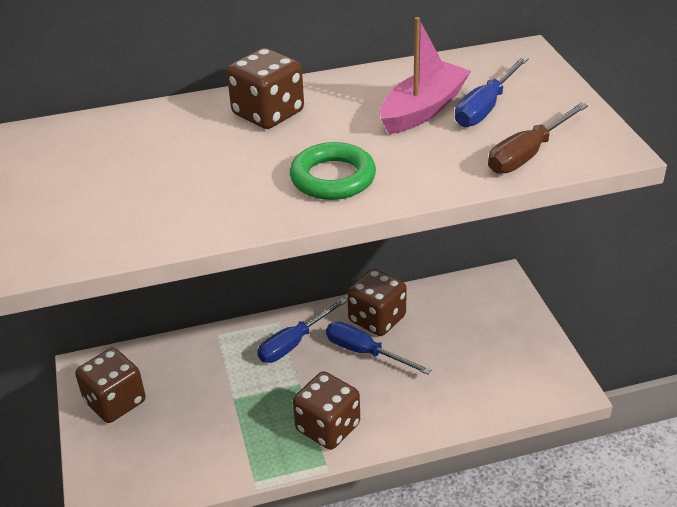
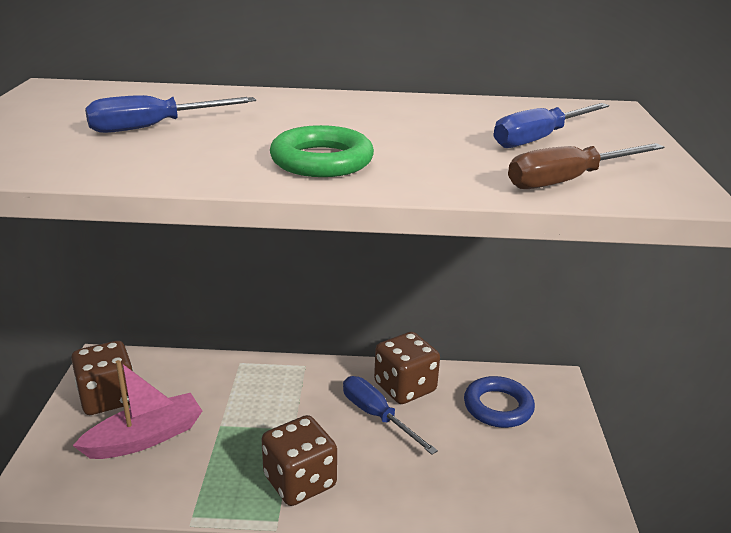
camera: 15 degrees right, 10 degrees down
(268, 113) = (299, 108): brown dice -> none
(294, 343) = (309, 388): blue screwdriver -> blue screwdriver (154, 127)
(423, 109) = (466, 129): pink boat -> pink boat (145, 438)
(462, 316) = (498, 407): none -> blue ring

